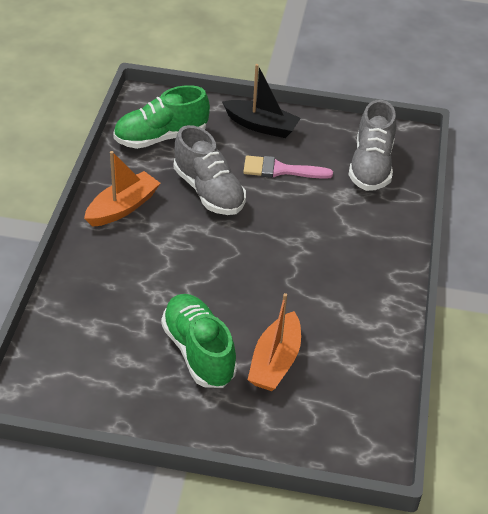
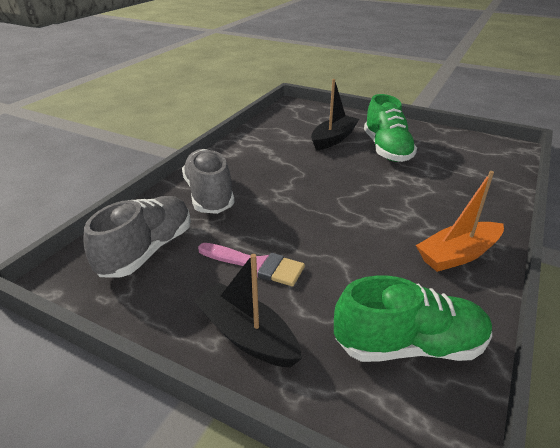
camera: 160 degrees left, 10 degrees down
(209, 191) = (352, 255): grey shoe -> grey shoe (209, 195)
(275, 361) = (333, 139): orange boat -> black boat

